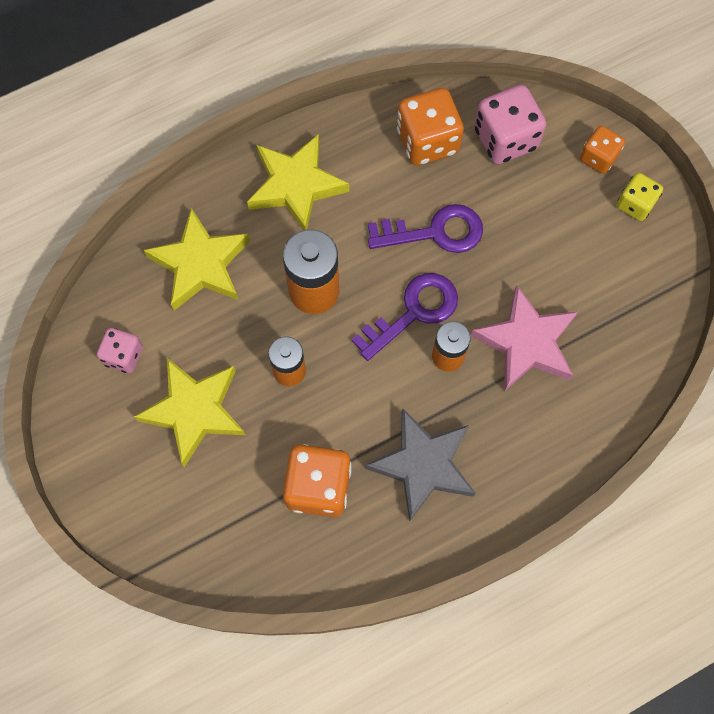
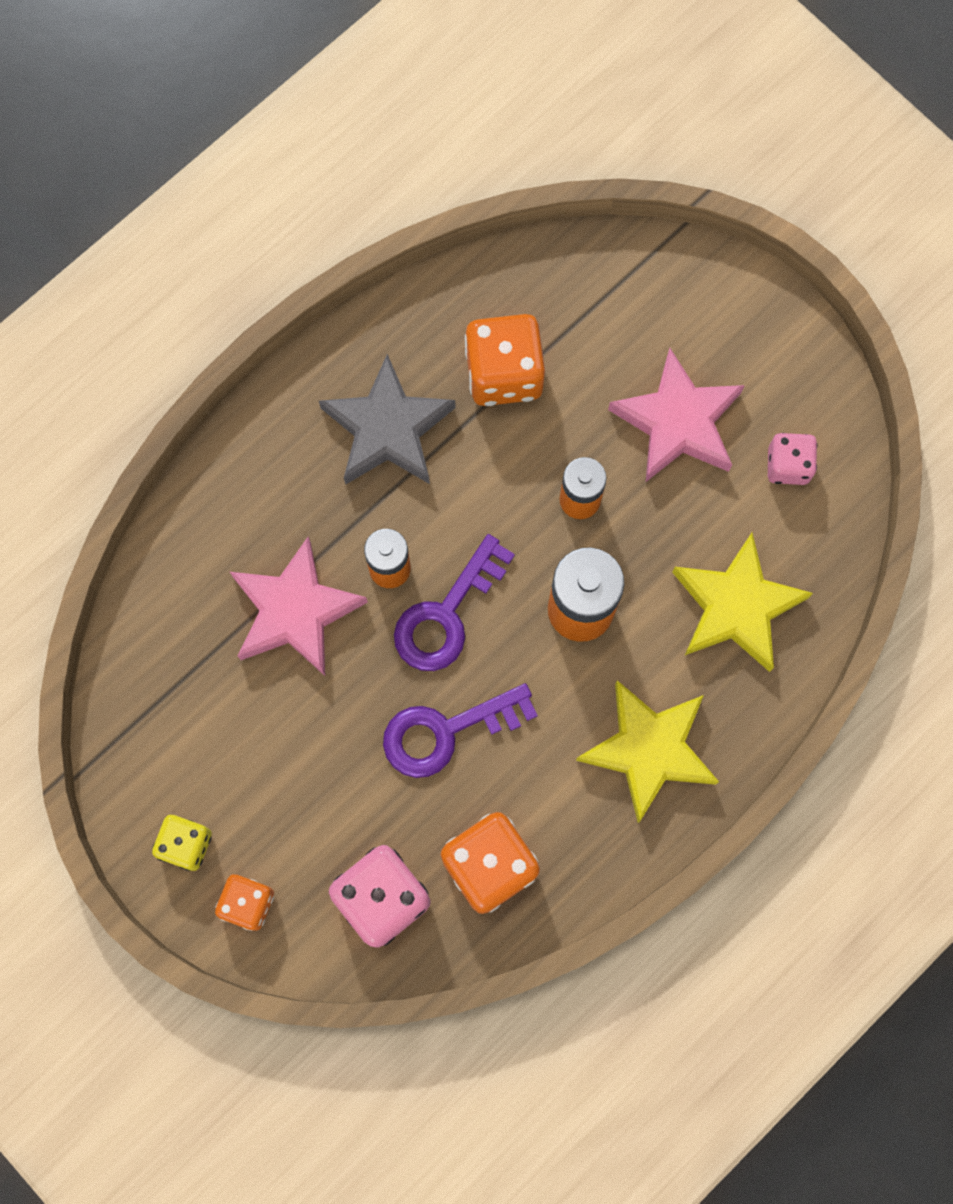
camera: 165 degrees right, 5 degrees up
(194, 411) = (677, 422): yellow star -> pink star

